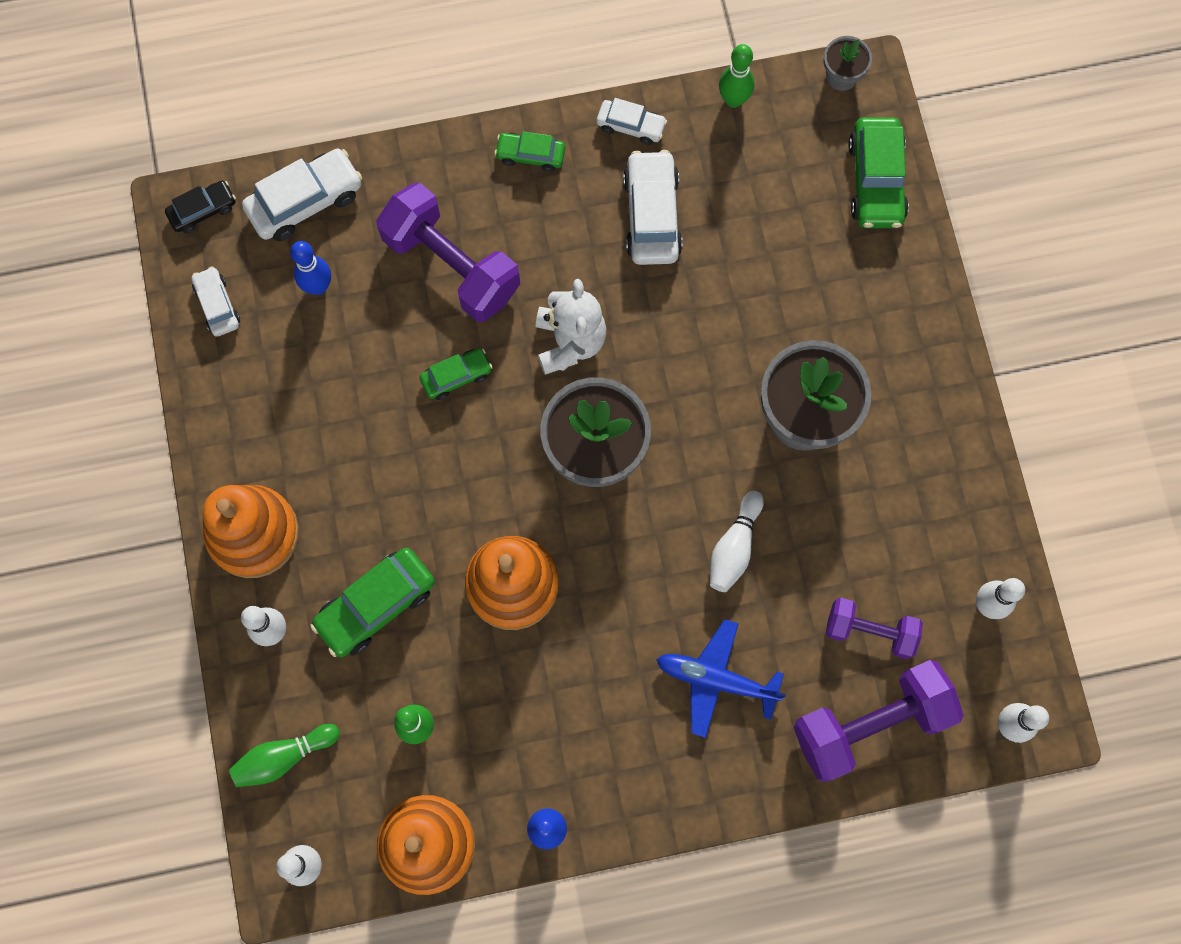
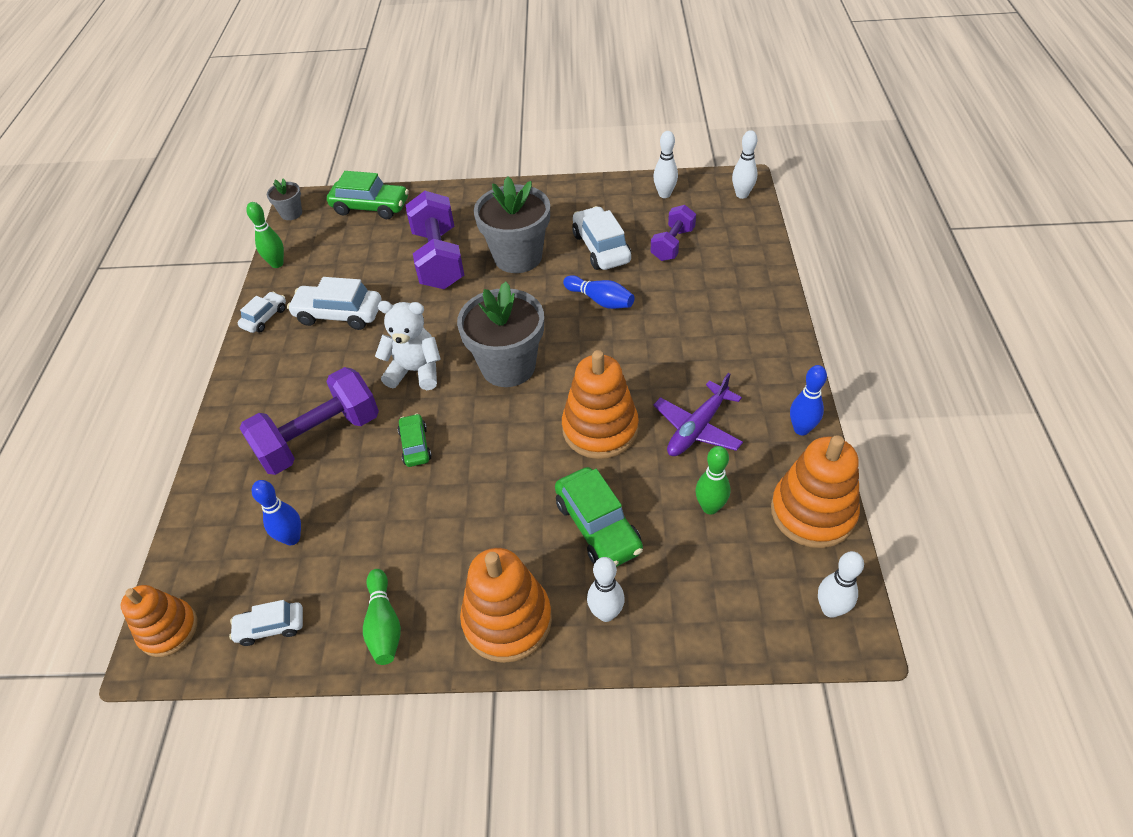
camera: 75 degrees left, 25 degrees down
(203, 210) = (168, 630): black car -> orange stacking toy
(284, 757) = (727, 618): green bowling pin -> green bowling pin (384, 624)
(305, 201) = (207, 539): white car -> white car (601, 248)
(530, 155) = (254, 377): green car -> none
(530, 701) = (697, 428): none -> purple plane
(716, 680) = (695, 321): blue plane -> none
(734, 547) = (600, 300): white bowling pin -> blue bowling pin
(870, 723) = (734, 251): purple dumbbell -> purple dumbbell (438, 259)

